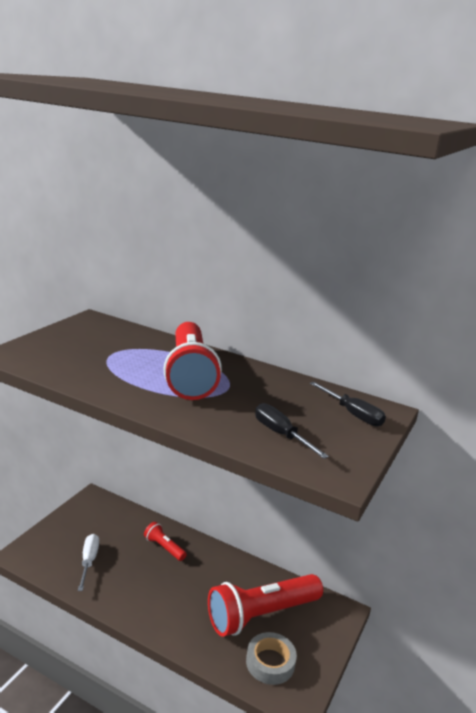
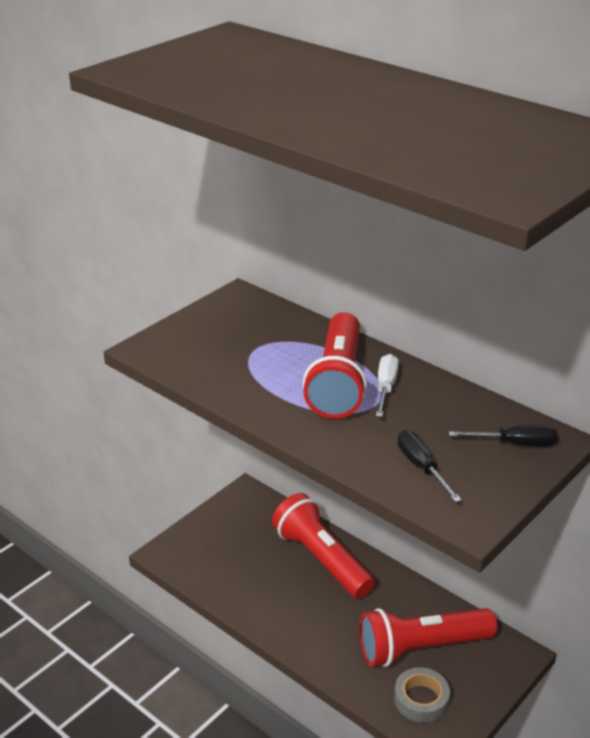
camera: 15 degrees right, 10 degrees up
(88, 561) = (235, 568): white screwdriver -> white screwdriver (385, 387)
(164, 547) = (321, 559): red flashlight -> red flashlight, size x2.18
(353, 414) = (515, 444): black screwdriver -> black screwdriver turned 60 degrees counterclockwise

